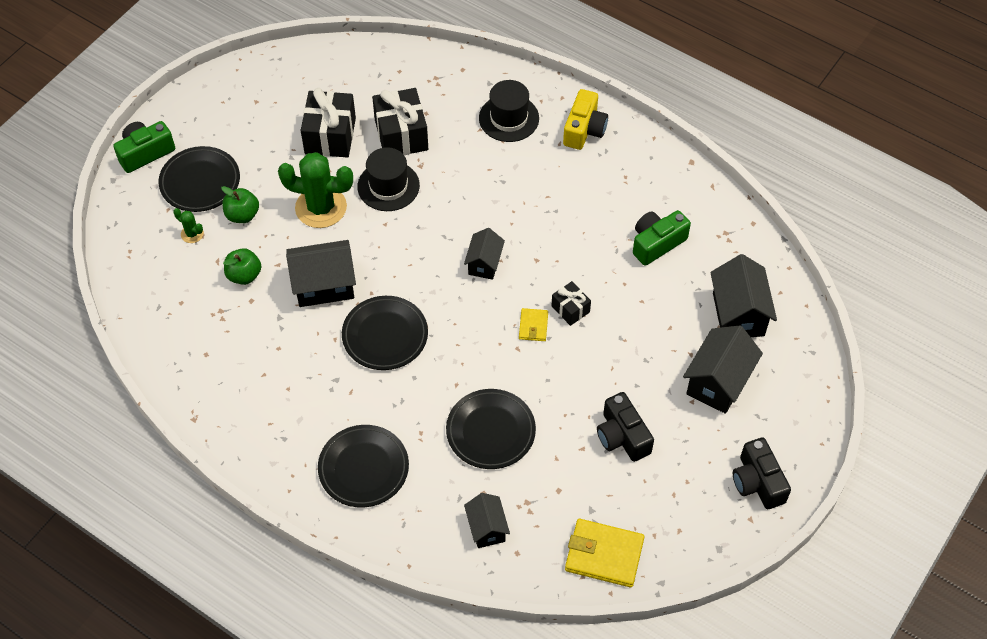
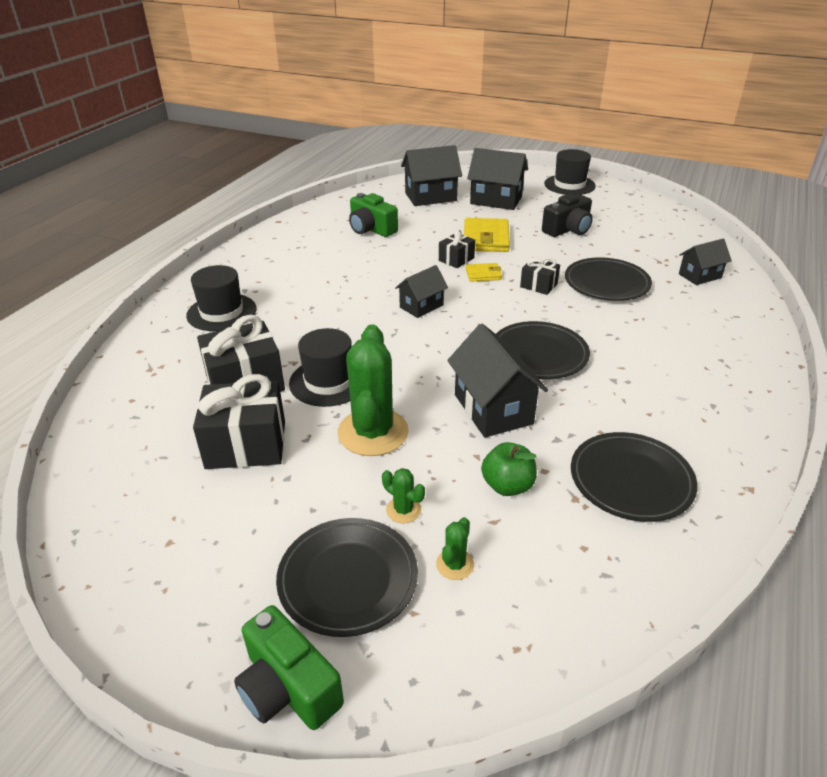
camera: 100 degrees left, 20 degrees down
(242, 215) = (403, 510): green apple -> green cactus
(363, 468) = (701, 346): black plate -> black plate (631, 480)
(484, 263) = (421, 306): black house -> black house turned 45 degrees counterclockwise
(501, 369) = (538, 285): none -> black gift
(584, 129) = (239, 270): yellow camera -> none
(604, 555) = (674, 229): yellow wallet -> yellow wallet (486, 239)
(757, 482) = (569, 185): black camera -> black hat

